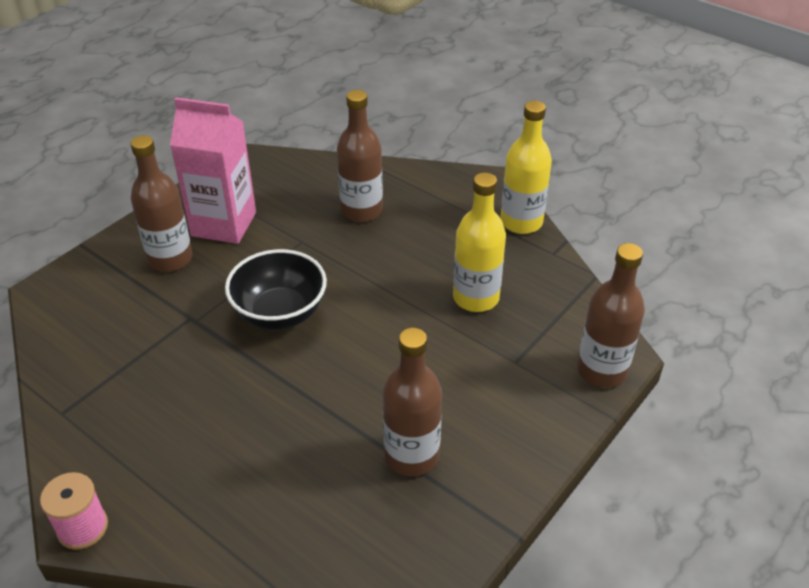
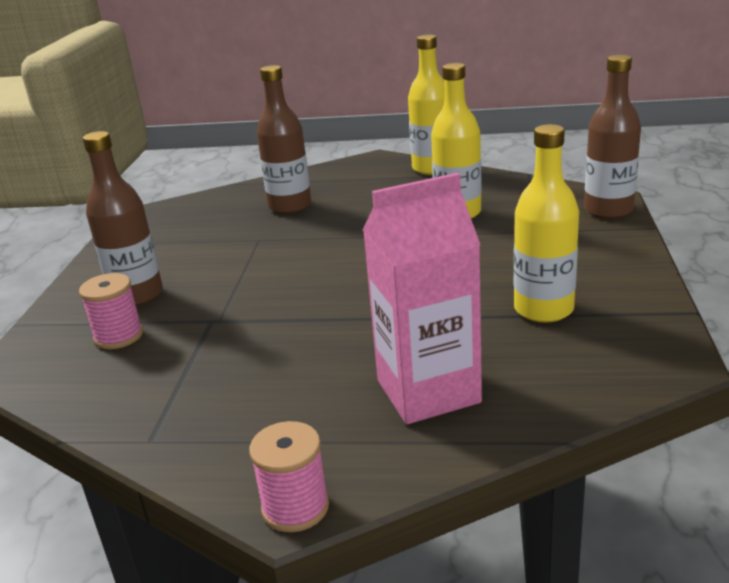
camera: 30 degrees left, 15 degrees down
(125, 298) = (119, 336): none -> pink spool
(224, 224) = (165, 257): pink carton -> pink carton (428, 391)
(280, 313) = (300, 283): black bowl -> none
(411, 455) = (543, 309): brown bottle -> yellow bottle

